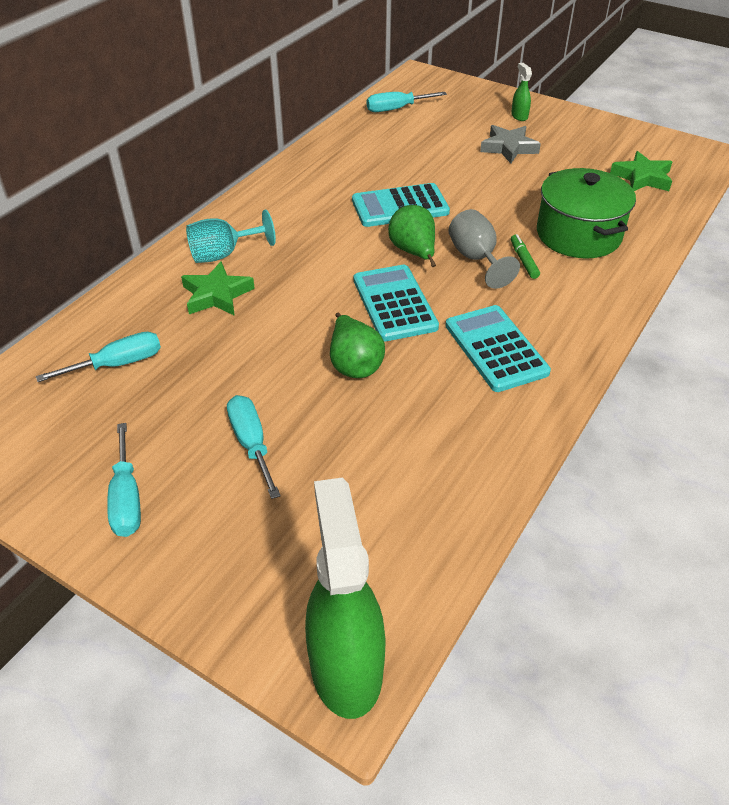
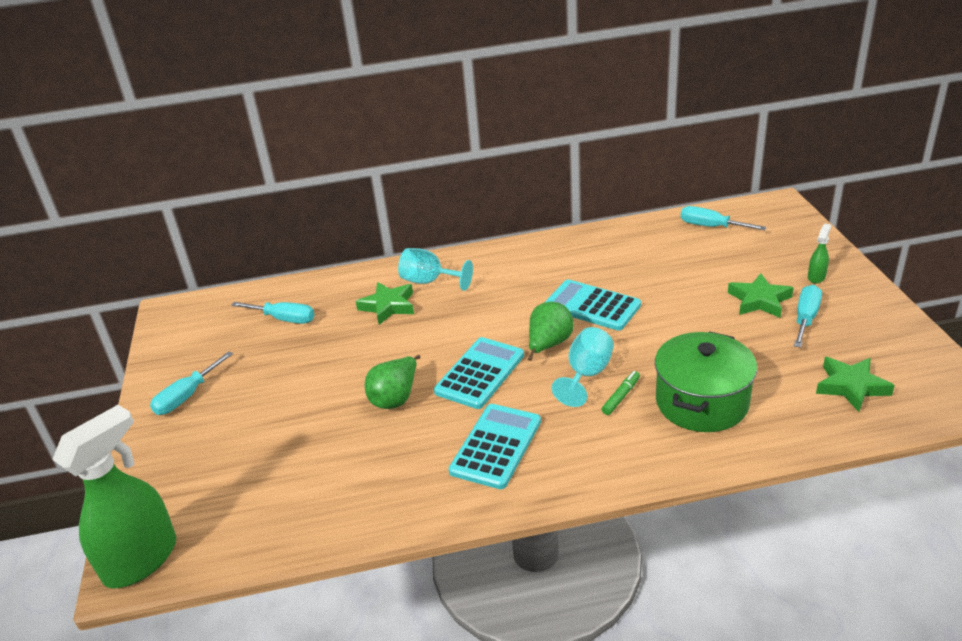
camera: 50 degrees right, 10 degrees down
(251, 443) = (276, 408): turquoise screwdriver -> turquoise screwdriver (805, 318)
(476, 258) = (586, 374): grey goblet -> turquoise goblet
(508, 148) = (759, 300): grey star -> green star

